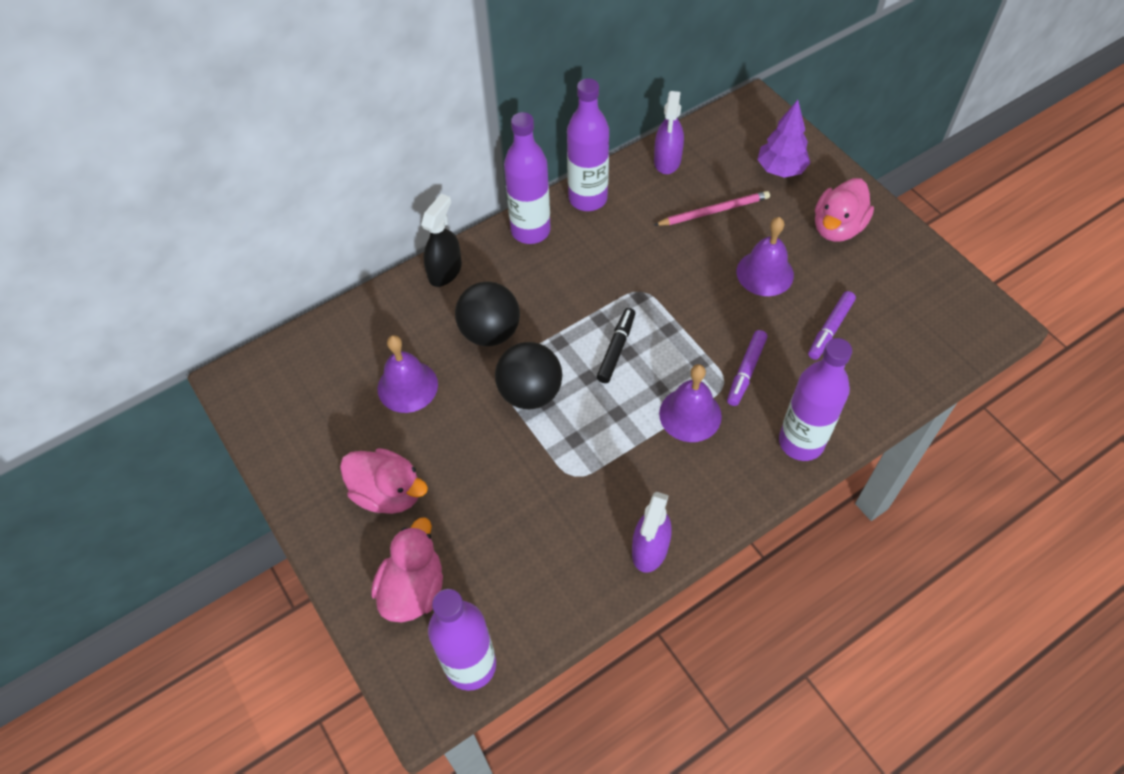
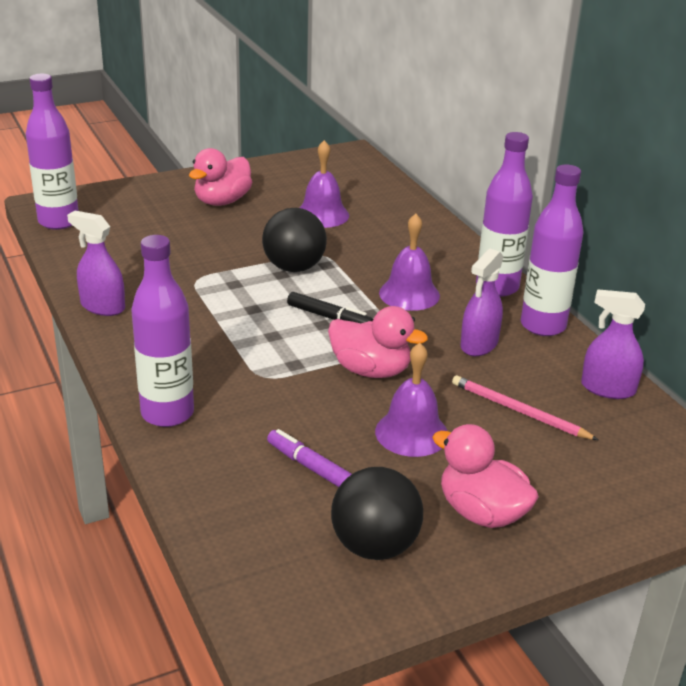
camera: 95 degrees right, 25 degrees down
(413, 589) = (134, 205): pink duck -> pink duck (371, 370)
(445, 271) = (449, 239): black spray bottle -> none
(490, 332) = (370, 255): black ball -> black ball (374, 546)
(629, 239) = (479, 345): none -> purple spray bottle
(690, 414) = (233, 349): purple bell -> purple bell (409, 294)
(714, 211) = (519, 411): pink pencil -> pink pencil turned 135 degrees clockwise
(746, 371) = (273, 393): purple marker -> none
(780, 169) = (595, 482): purple tree -> none

